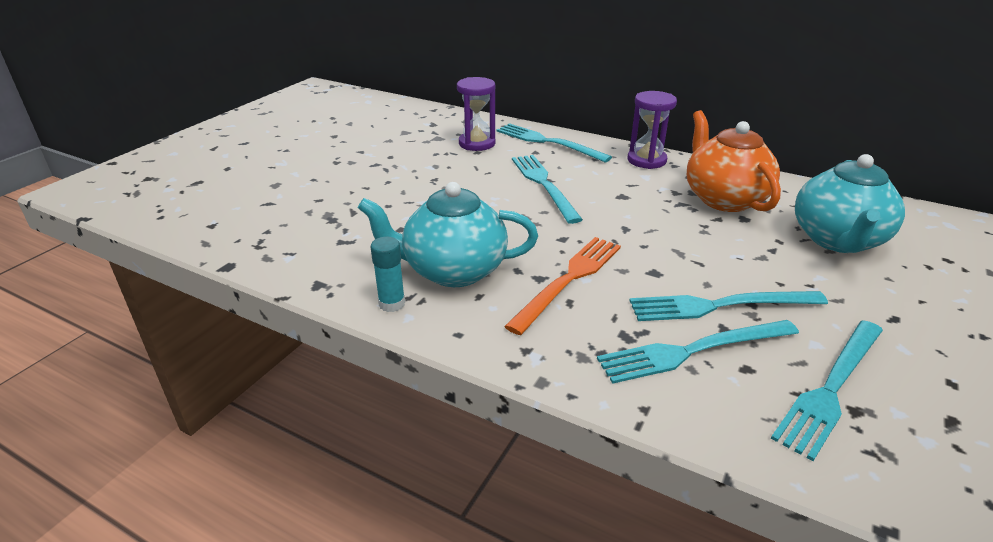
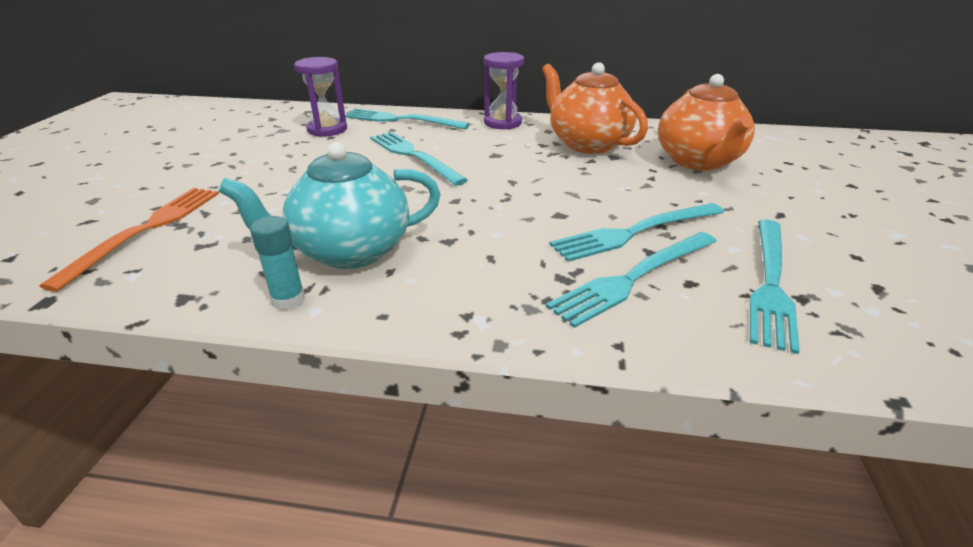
camera: 20 degrees left, 0 degrees up
(569, 280) = (480, 237): orange fork -> orange fork (146, 230)
(837, 240) = (698, 161): turquoise teapot -> orange teapot

